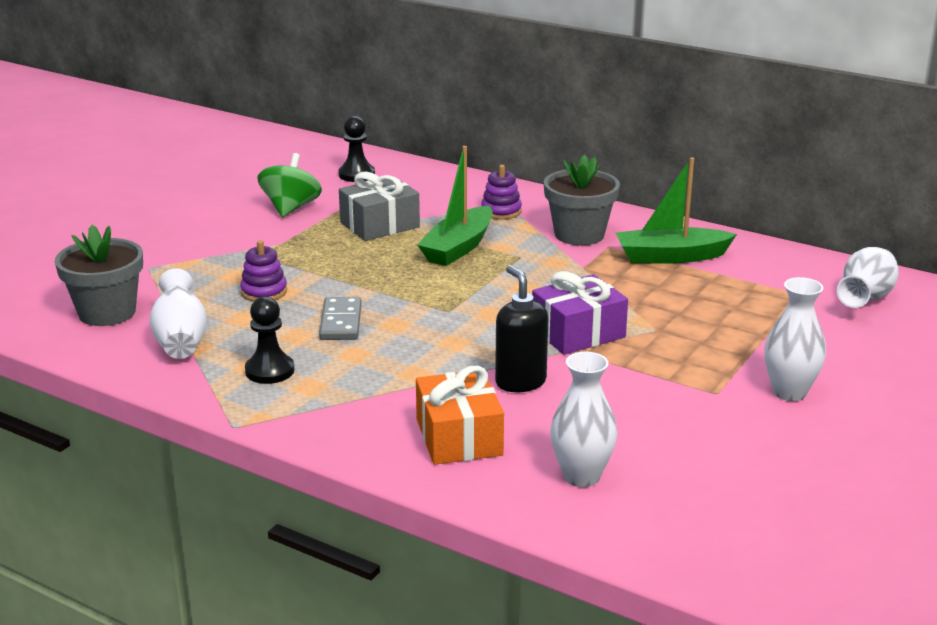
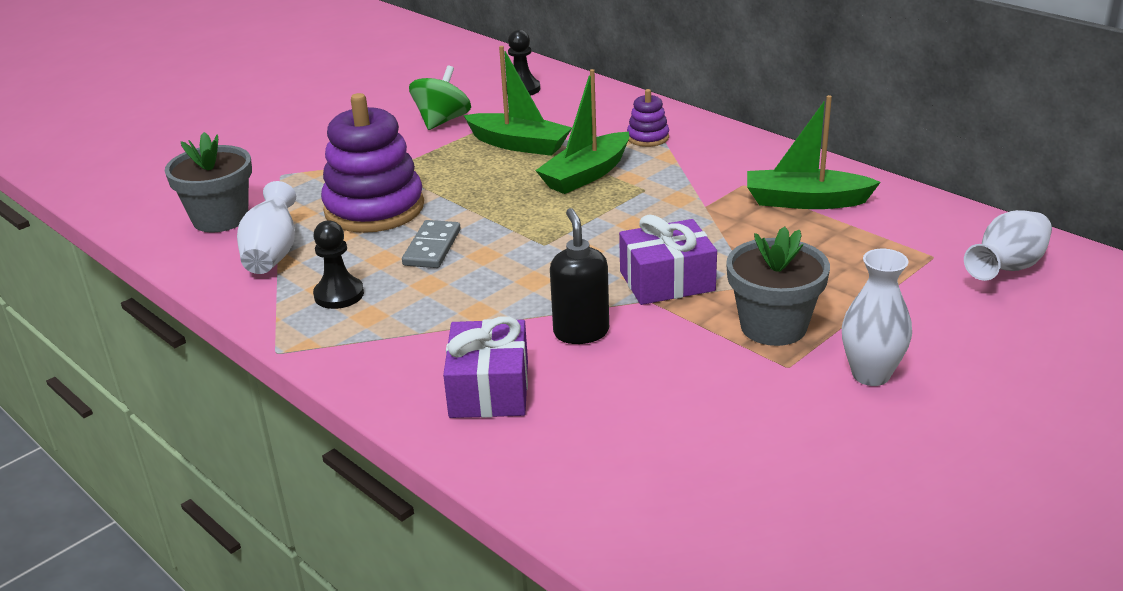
camera: 15 degrees right, 5 degrees up
(264, 292) = (374, 208): purple stacking toy -> purple stacking toy, size x2.17
(379, 225) = (519, 144): grey gift -> green boat
(459, 437) = (489, 389): orange gift -> purple gift
(579, 234) = (717, 169): grey flower pot -> grey flower pot (773, 326)
(581, 476) = (596, 450): white vase -> none

